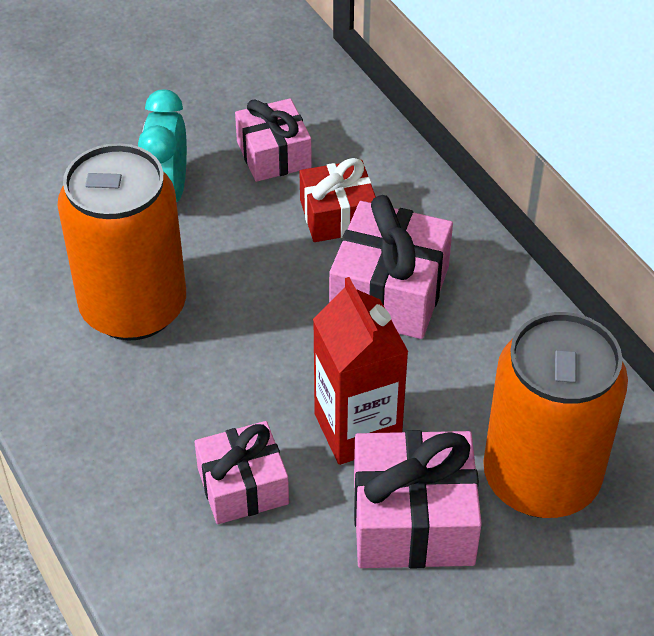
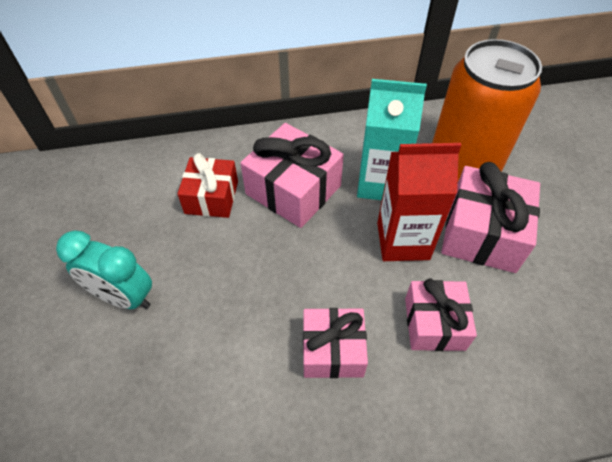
camera: 70 degrees left, 5 degrees up
(133, 307) = (233, 355): orange can -> none
(273, 154) = (130, 217): pink gift -> pink gift (333, 350)
(448, 383) = (380, 183): none -> turquoise carton

